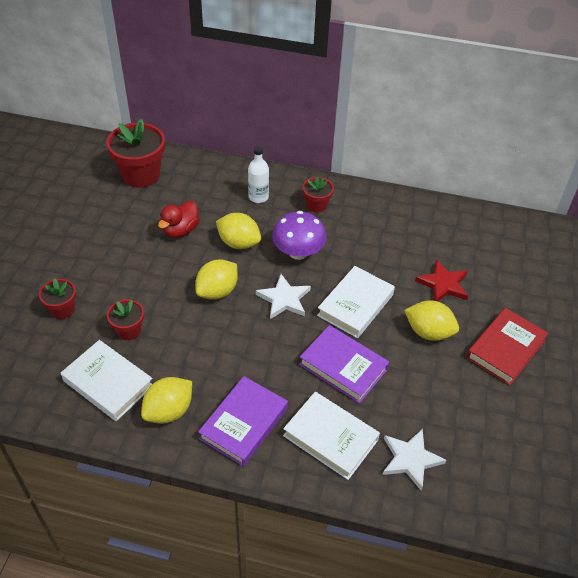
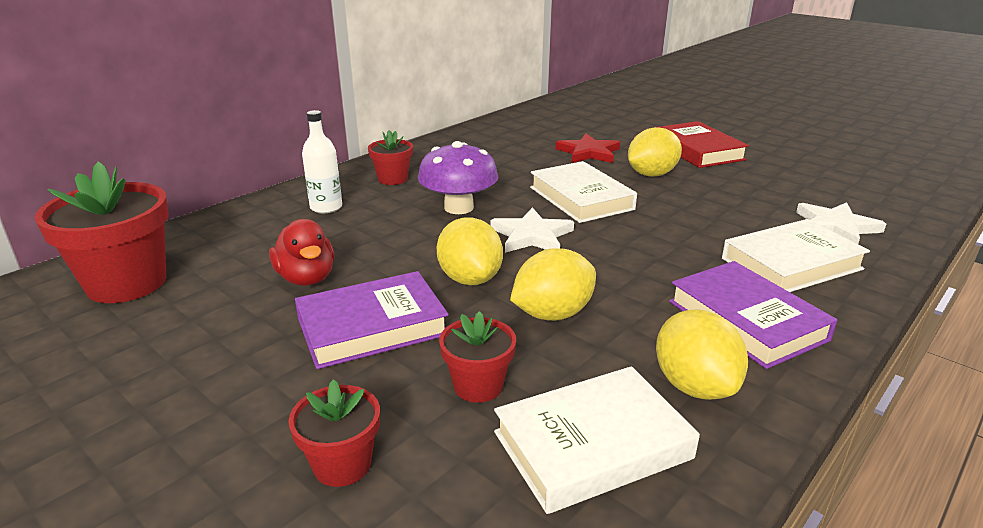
camera: 60 degrees left, 20 degrees down
(239, 243) = (394, 240): yellow lemon -> yellow lemon (552, 314)
(343, 367) = (676, 228): purple book -> purple book (372, 326)

